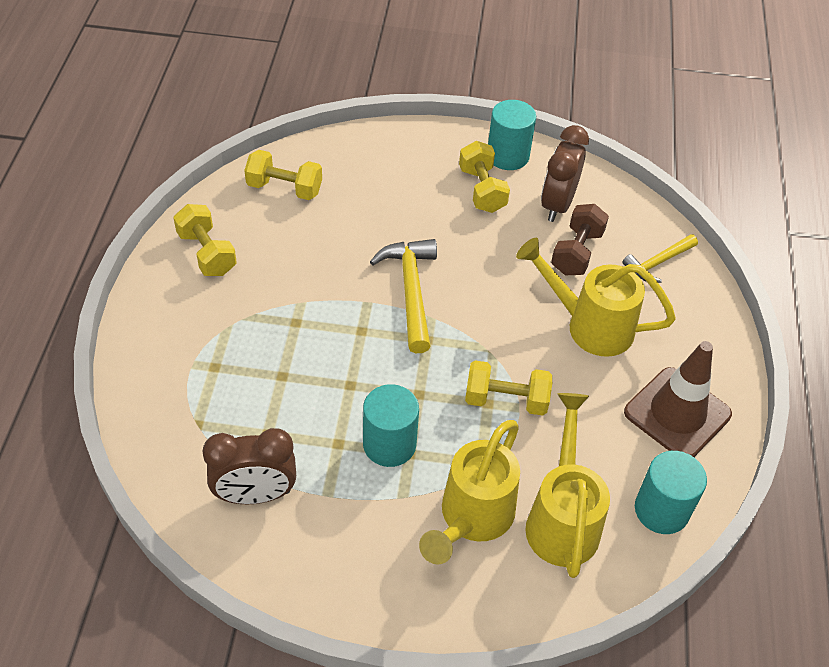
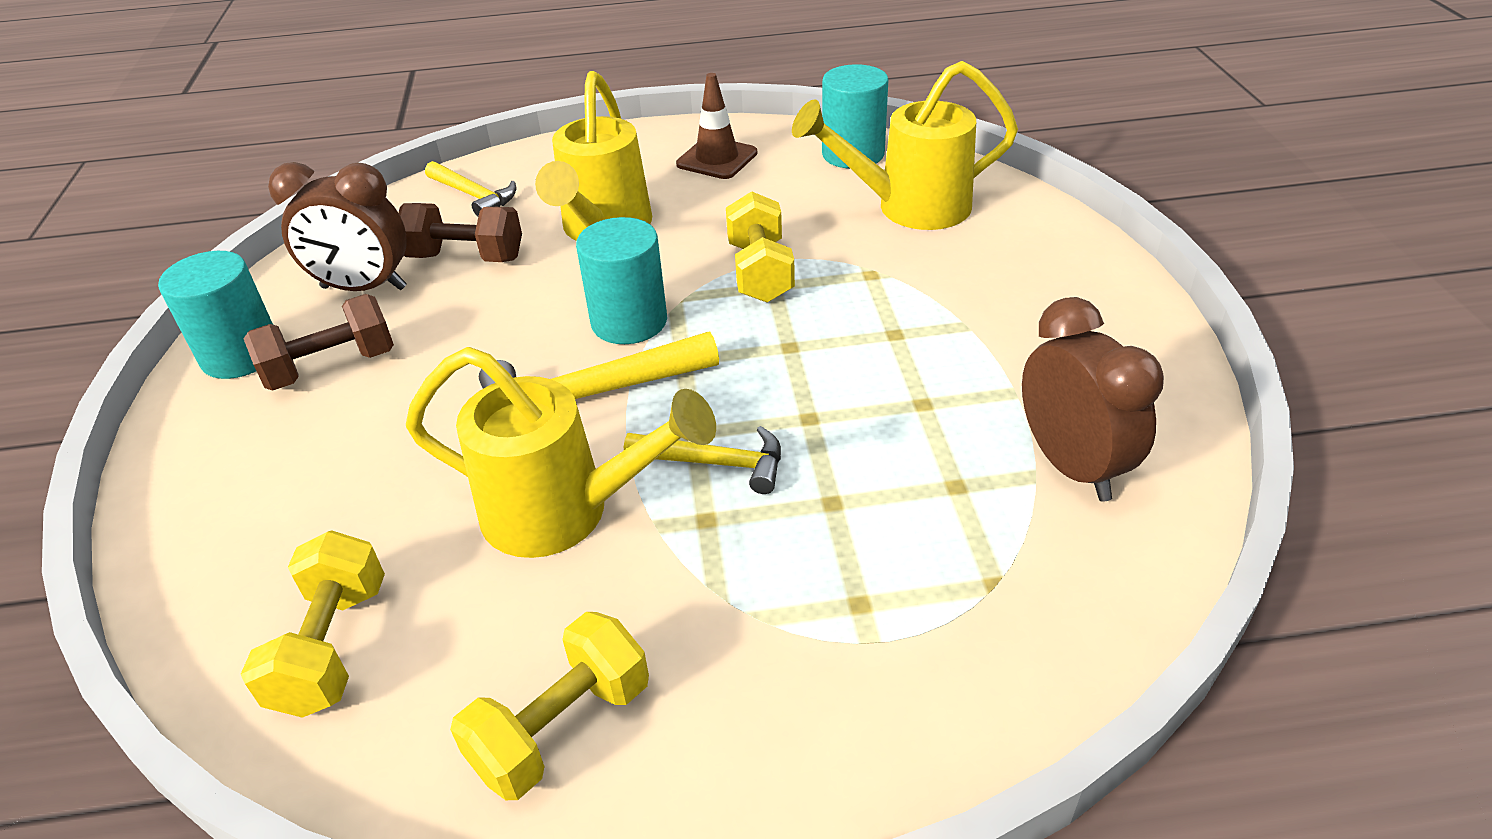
camera: 100 degrees left, 10 degrees down
(333, 335) = (716, 463): none -> yellow hammer
(389, 444) = (892, 354): turquoise cylinder -> turquoise cylinder (629, 321)
(471, 519) = (957, 266): yellow watering can -> yellow watering can (565, 513)
(482, 190) = (331, 367): yellow dumbbell -> brown dumbbell
(677, 413) = (717, 159): brown traffic cone -> brown traffic cone, size x0.64

